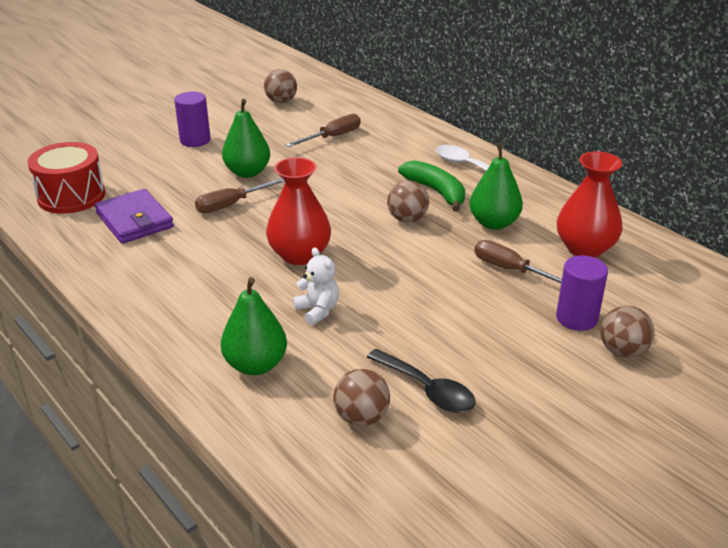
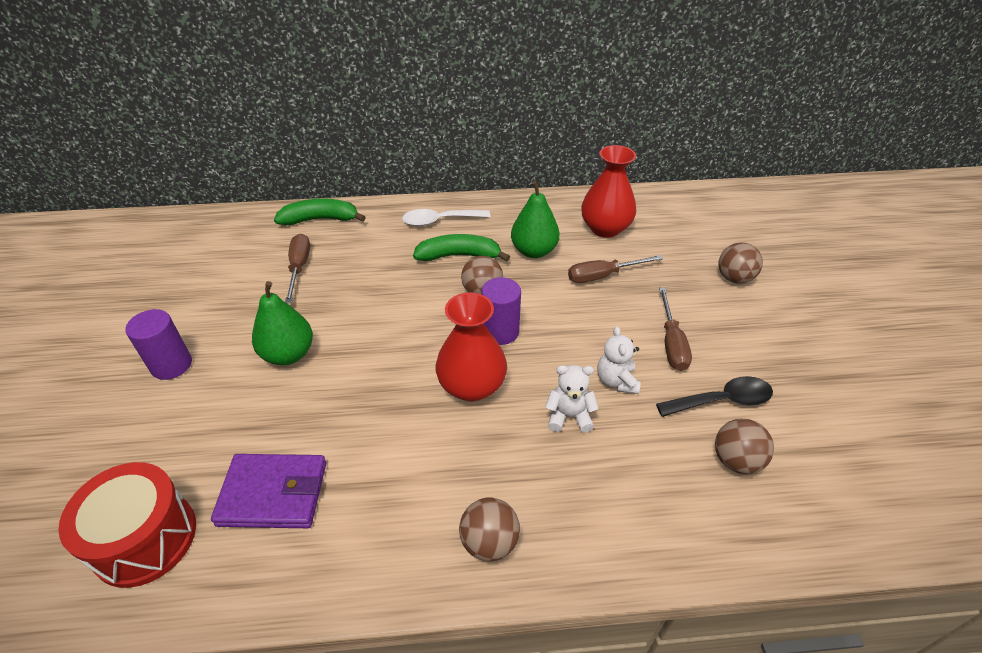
camera: 55 degrees left, 10 degrees up
(232, 204) = (335, 394): brown screwdriver -> brown screwdriver (671, 343)
(255, 365) = (620, 502): green pear -> none
(281, 101) = (186, 267): brown ball -> brown ball (489, 542)
(383, 321) = (616, 381): none -> white teddy bear
(394, 120) = (320, 219): none -> green banana
(576, 318) = (684, 278): purple cylinder -> purple cylinder (500, 332)

